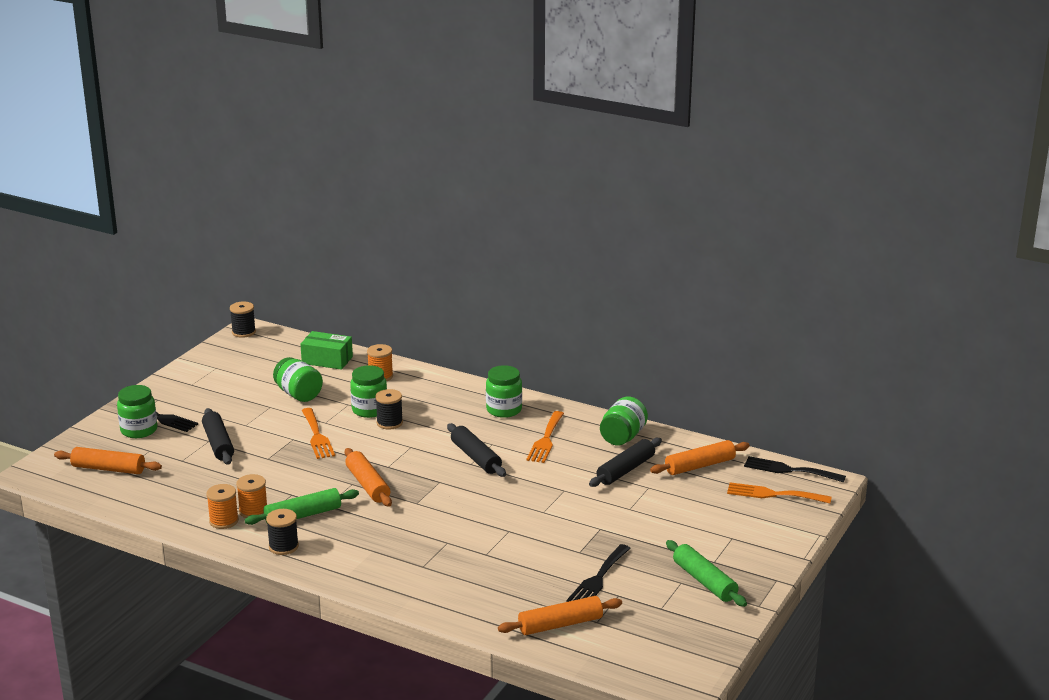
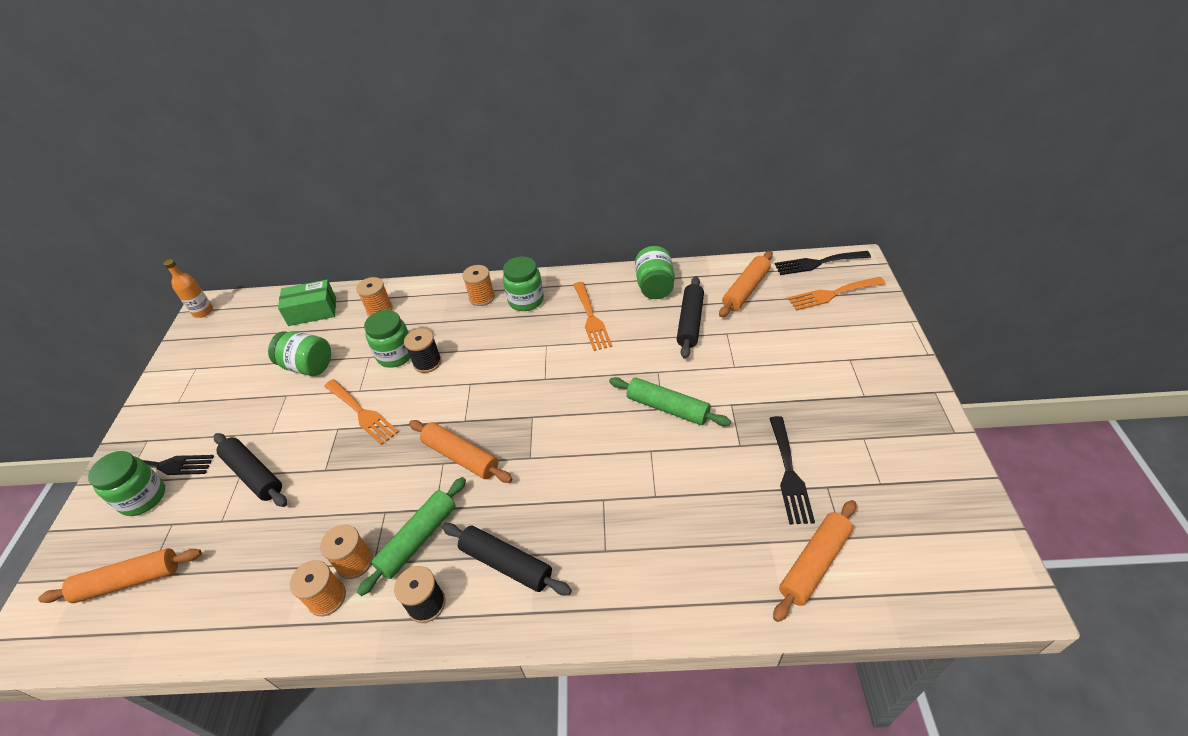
camera: 25 degrees left, 20 degrees up
(243, 332) = (203, 312): black spool -> orange bottle
(469, 396) = (482, 297): none -> orange spool
(476, 457) = (544, 369): black rolling pin -> black rolling pin (506, 564)
(704, 581) = (881, 426): green rolling pin -> green rolling pin (667, 408)

